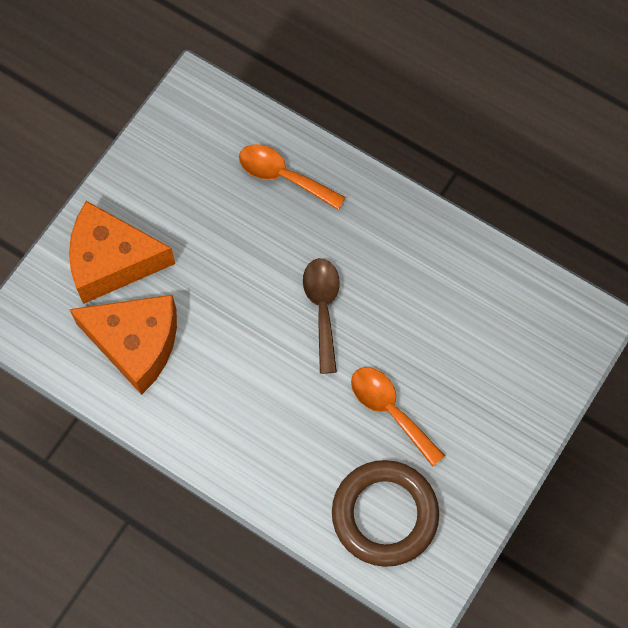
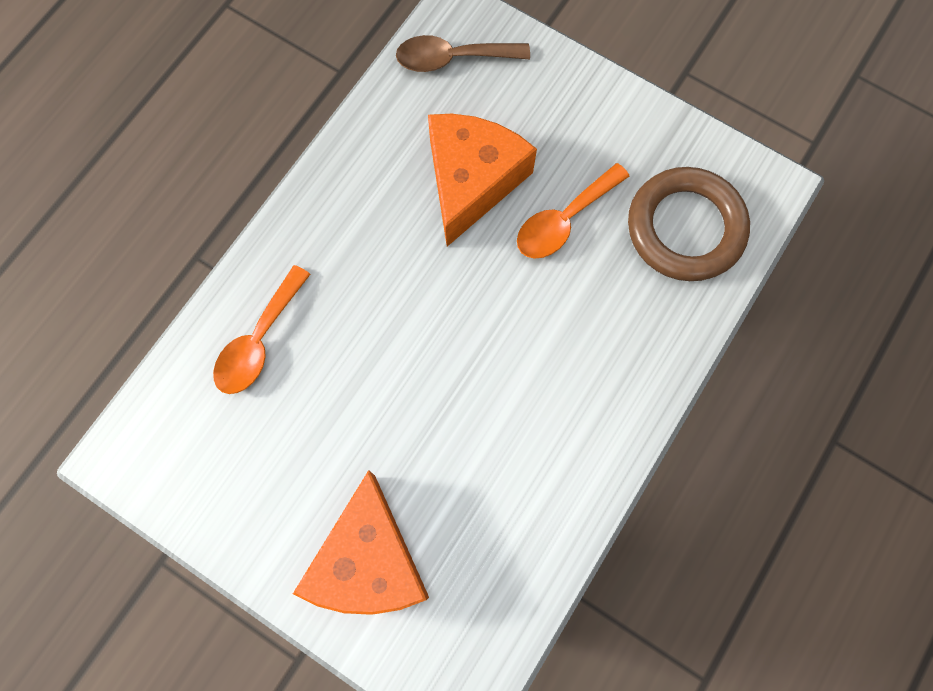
camera: 90 degrees left, 5 degrees up
(136, 343) = (484, 523): orange cheese -> orange cheese (471, 181)
(322, 308) = (438, 293): brown spoon -> brown spoon (452, 58)

